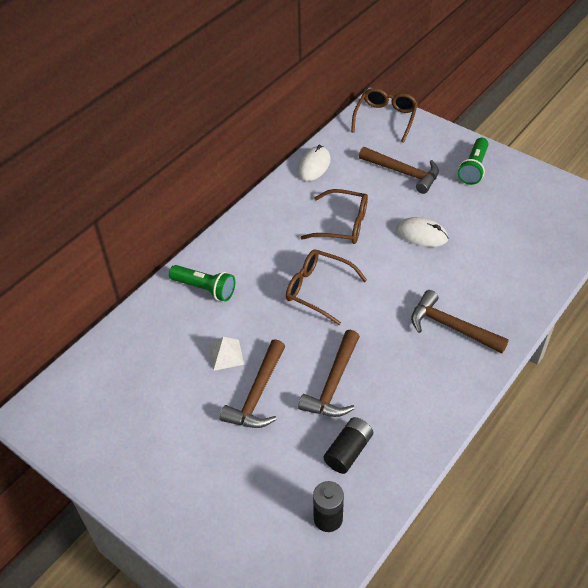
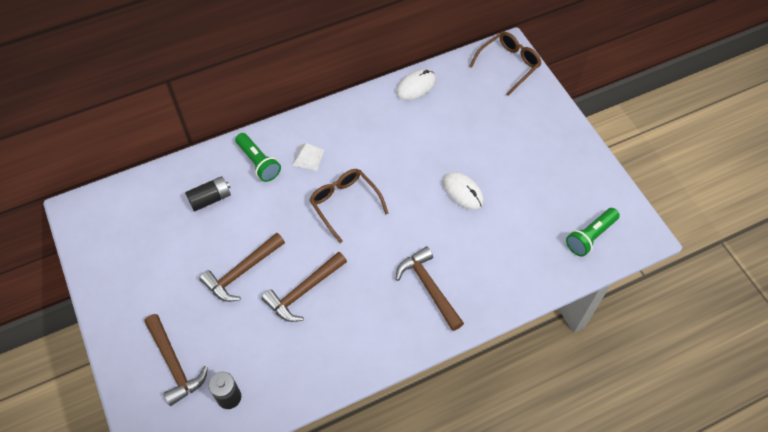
camera: 25 degrees right, 10 degrees up
(226, 355) = (239, 227): white pyramid -> white pyramid (308, 157)
(343, 224) = (403, 153): brown glasses -> none
(348, 451) = (278, 352): black battery -> black battery (210, 198)
(403, 173) = (487, 125): brown hammer -> brown hammer (174, 364)
(473, 168) = (553, 148): green flashlight -> green flashlight (590, 236)

